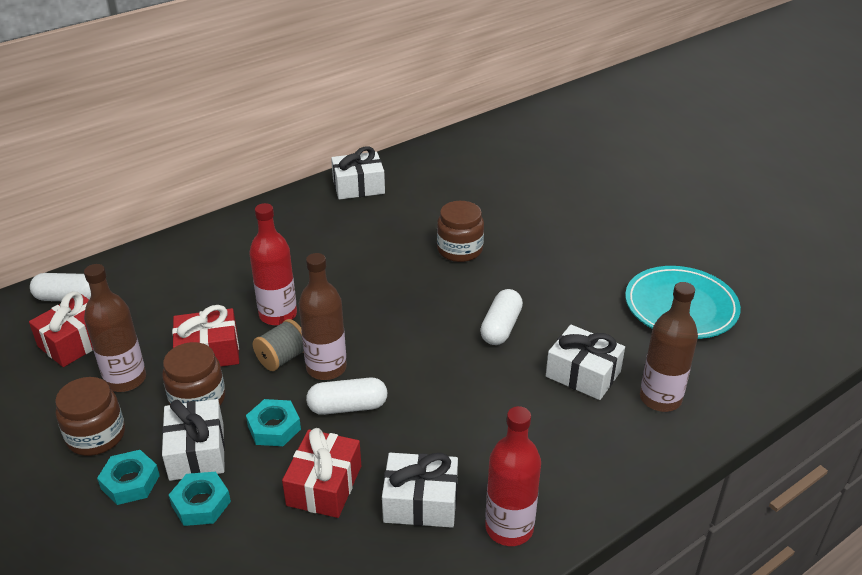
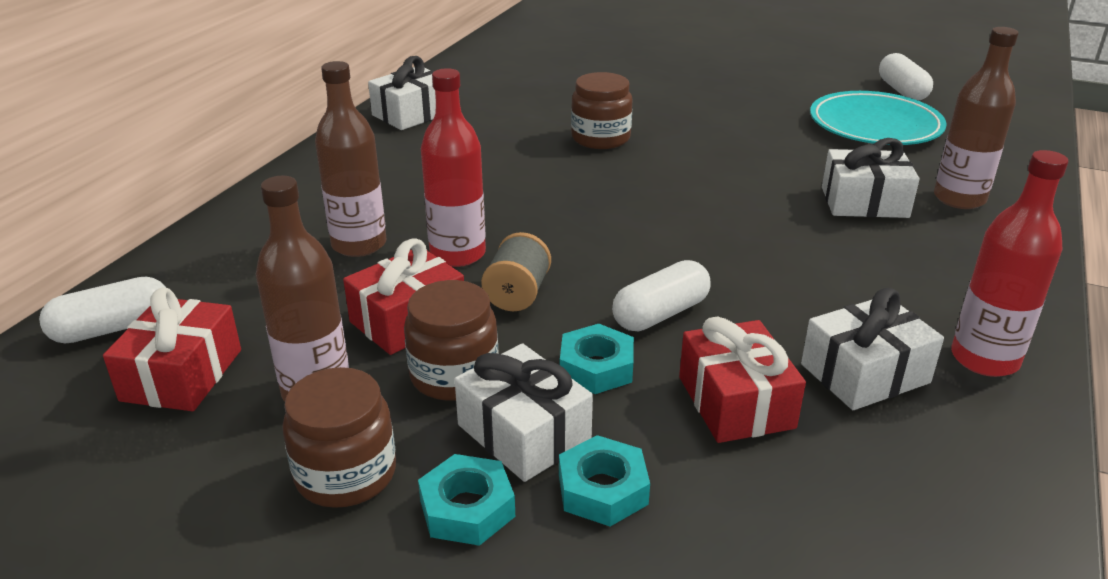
camera: 30 degrees left, 5 degrees down
(326, 368) = (585, 285): brown bottle -> brown bottle (359, 244)
(501, 327) = (732, 189): white capsule -> white capsule (902, 91)

